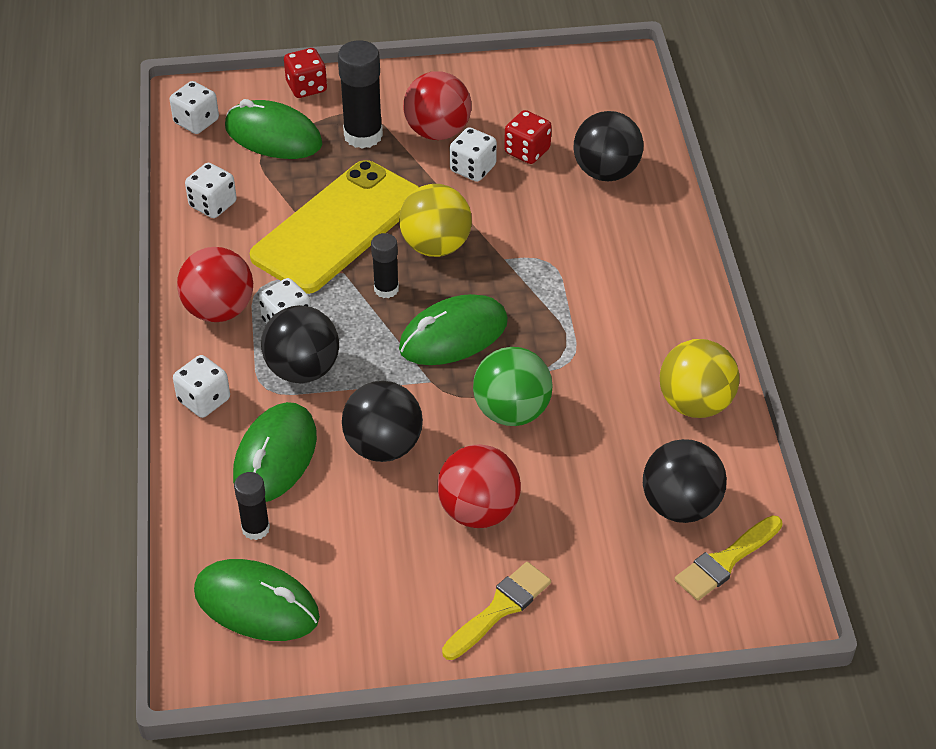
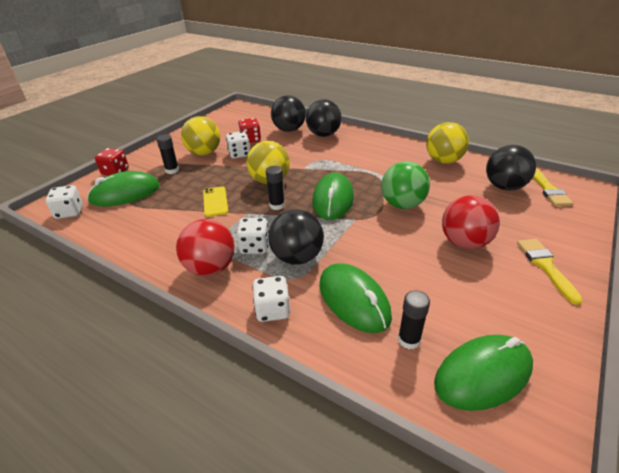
camera: 50 degrees left, 10 degrees down
(213, 204) = (133, 233): white dice -> none
(338, 227) = (215, 201): yellow phone -> yellow phone, size x0.42
(363, 135) = (172, 170): black glue stick -> black glue stick, size x0.59
(383, 446) = (387, 254): black ball -> black ball (323, 135)
(437, 132) = (204, 153): red ball -> yellow ball

